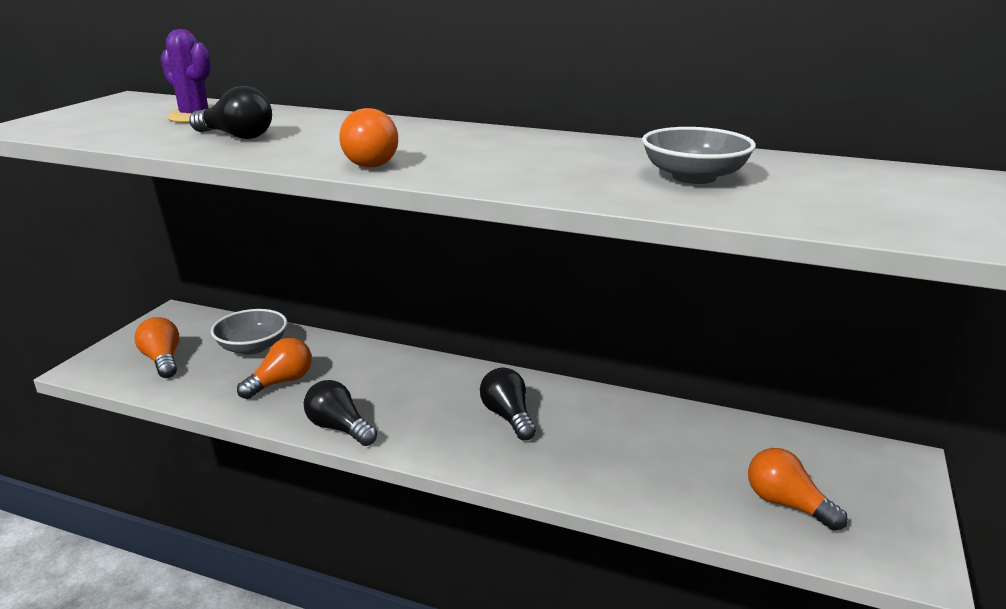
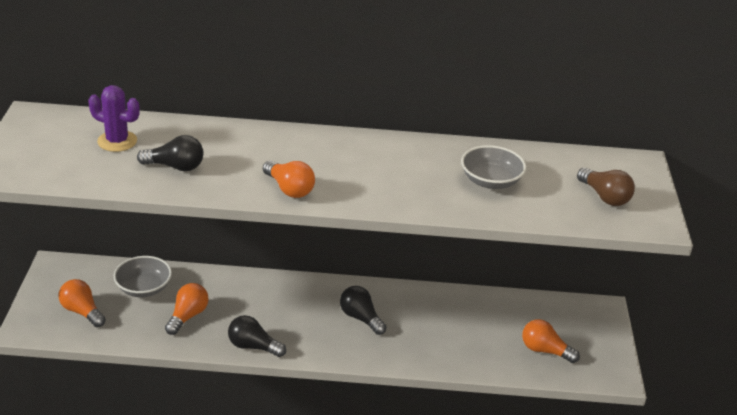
camera: 20 degrees left, 10 degrees up
(904, 206) = (605, 197): none -> brown light bulb

